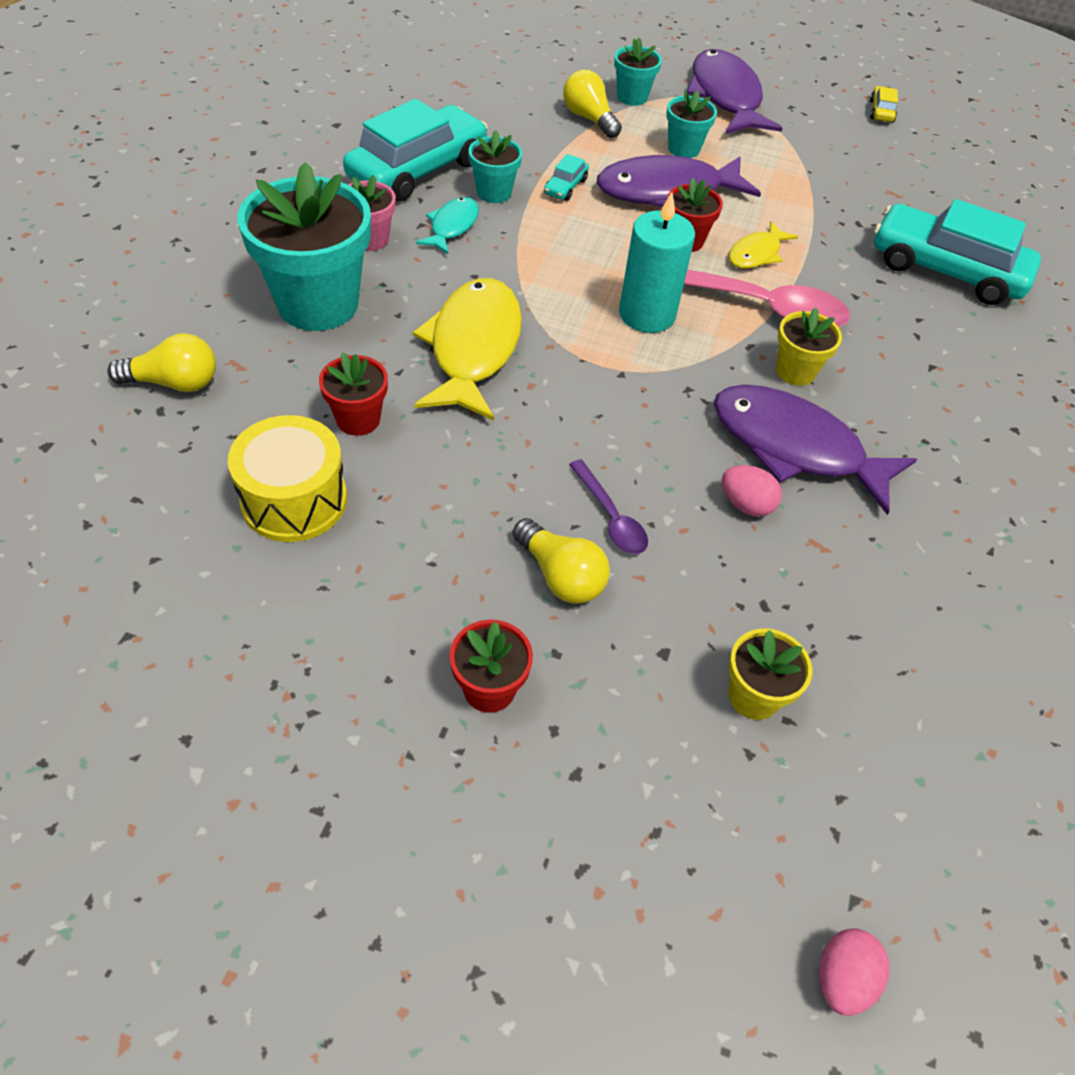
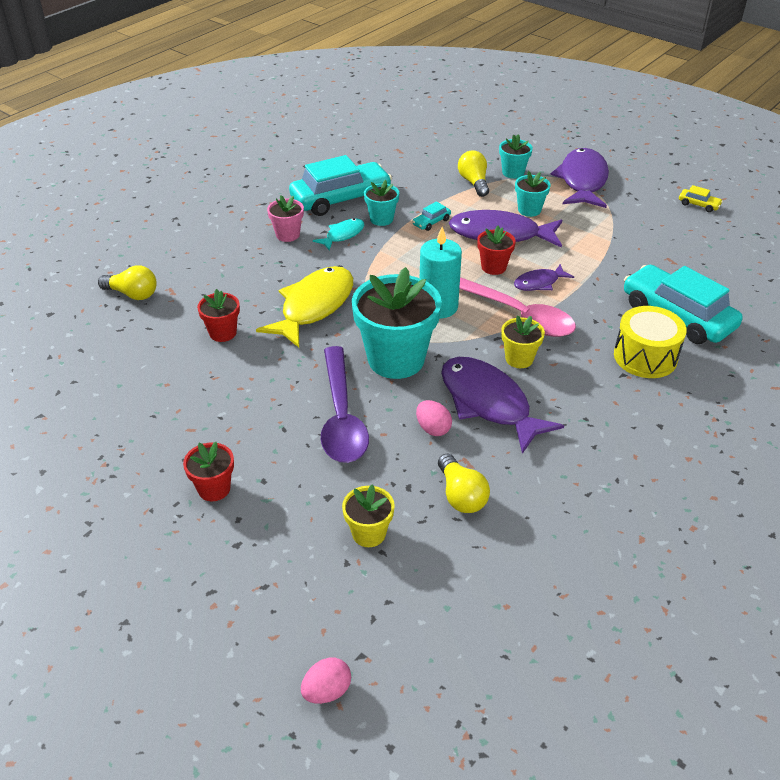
camera: 25 degrees right, 10 degrees down
(294, 499) = (163, 367): yellow drum -> yellow drum (645, 357)
(318, 304) = (236, 266): turquoise flower pot -> turquoise flower pot (396, 359)
(560, 575) = (291, 441): yellow light bulb -> yellow light bulb (461, 495)
(610, 517) = (341, 416): purple spoon -> purple spoon, size x2.01
(756, 254) = (539, 283): yellow fish -> purple fish
(881, 111) = (698, 205): yellow car -> yellow car turned 90 degrees clockwise

